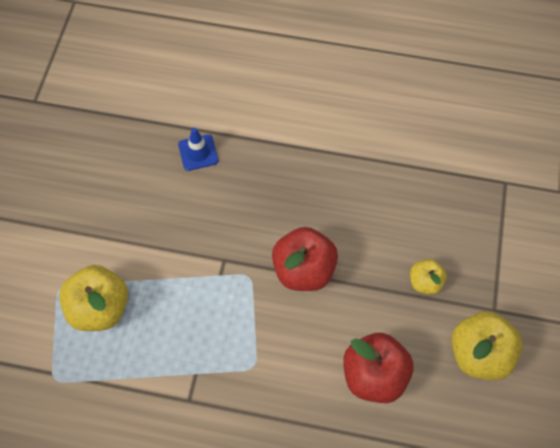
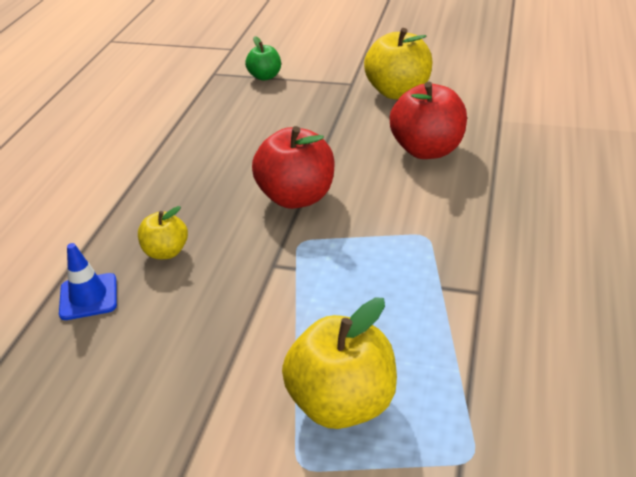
camera: 85 degrees left, 25 degrees down
(425, 282) = (319, 118): yellow apple -> yellow apple (166, 252)
(502, 228) = (265, 76): none -> green apple

